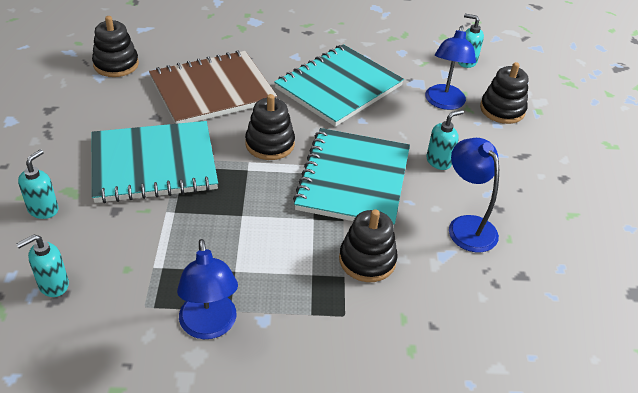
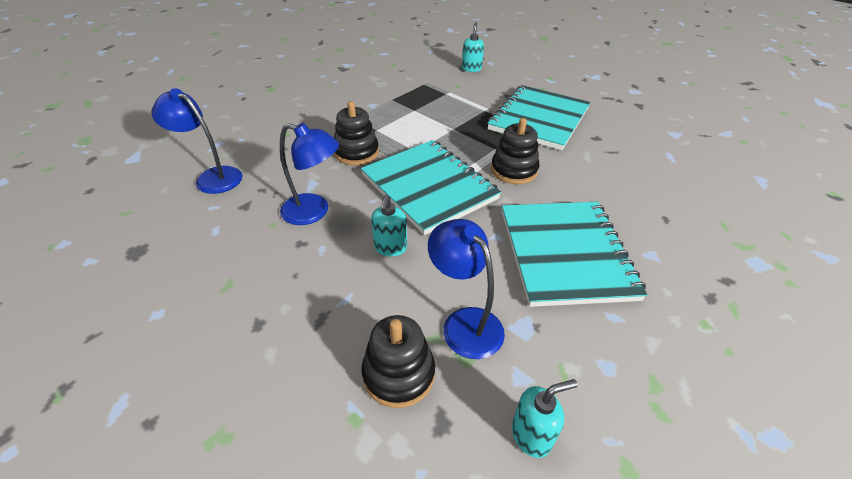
camera: 135 degrees right, 0 degrees up
(43, 209) = (532, 79): turquoise soap dispenser -> none
(116, 64) = (693, 146): black stacking toy -> none
(209, 326) = (391, 91): blue lamp -> blue lamp (212, 177)
(212, 90) = (617, 175): brown notebook -> none

